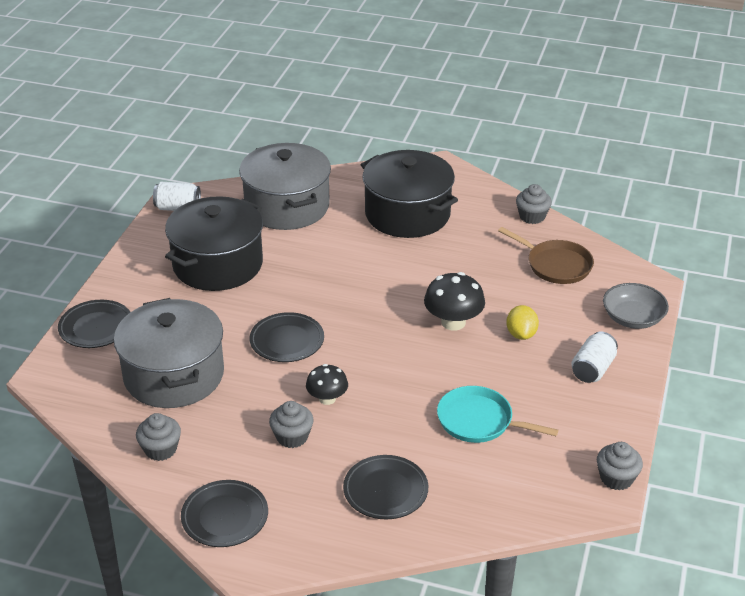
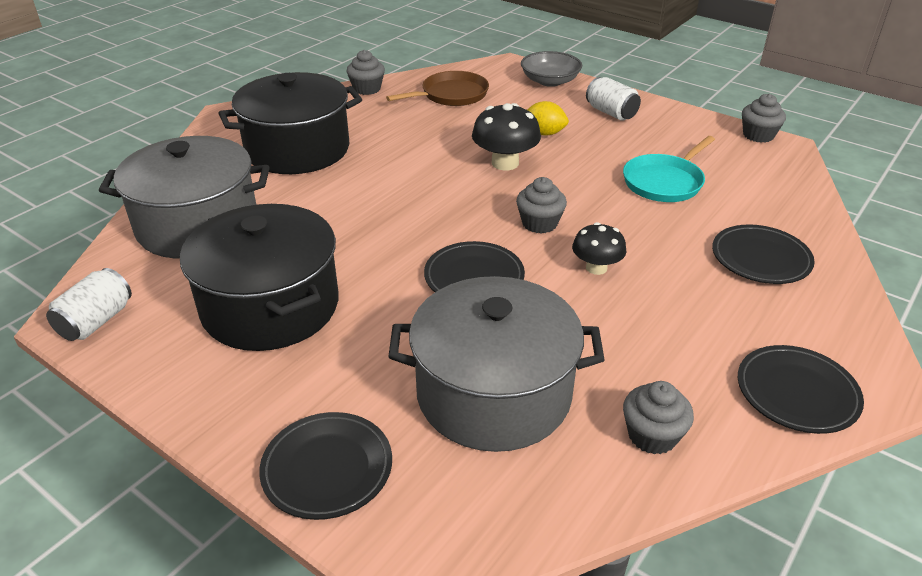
camera: 70 degrees left, 0 degrees up
(292, 437) = (657, 307): grey cupcake -> grey cupcake (539, 223)

